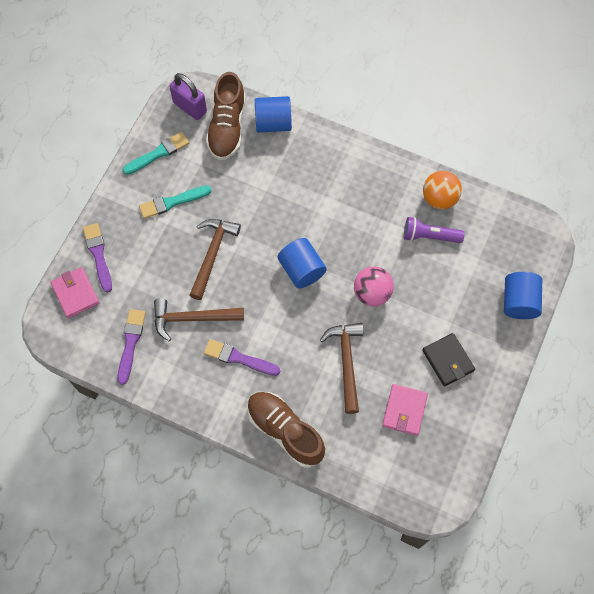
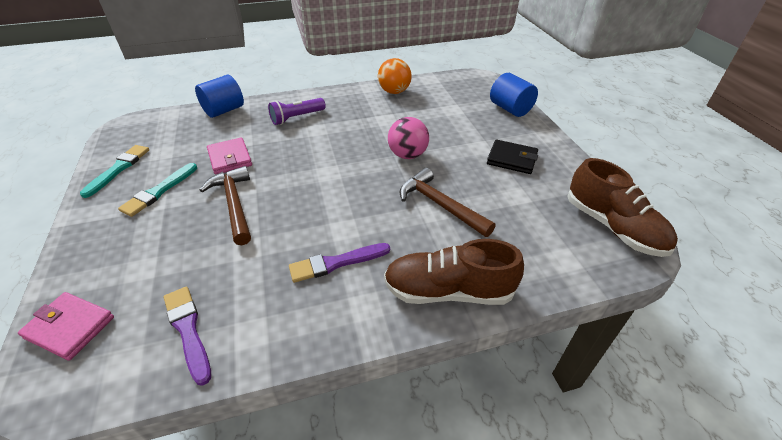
camera: 40 degrees left, 25 degrees down
(98, 255) = (86, 273): purple brush -> none
(190, 107) = (134, 132): purple padlock -> none
(192, 318) = (253, 262): brown hammer -> none
(227, 127) = (182, 128): brown shoe -> brown shoe (613, 227)
(301, 270) = (333, 171): blue cylinder -> none
(404, 410) = (525, 206): pink wallet -> pink wallet (230, 158)
(429, 236) = (410, 109): purple flashlight -> purple flashlight (296, 118)

